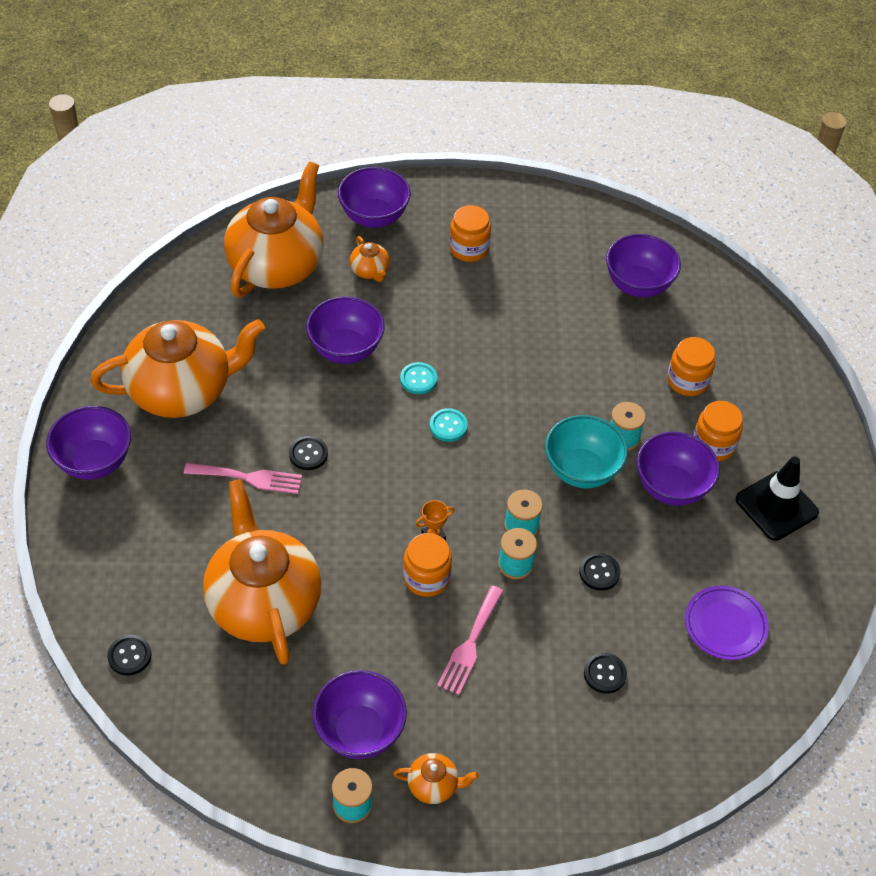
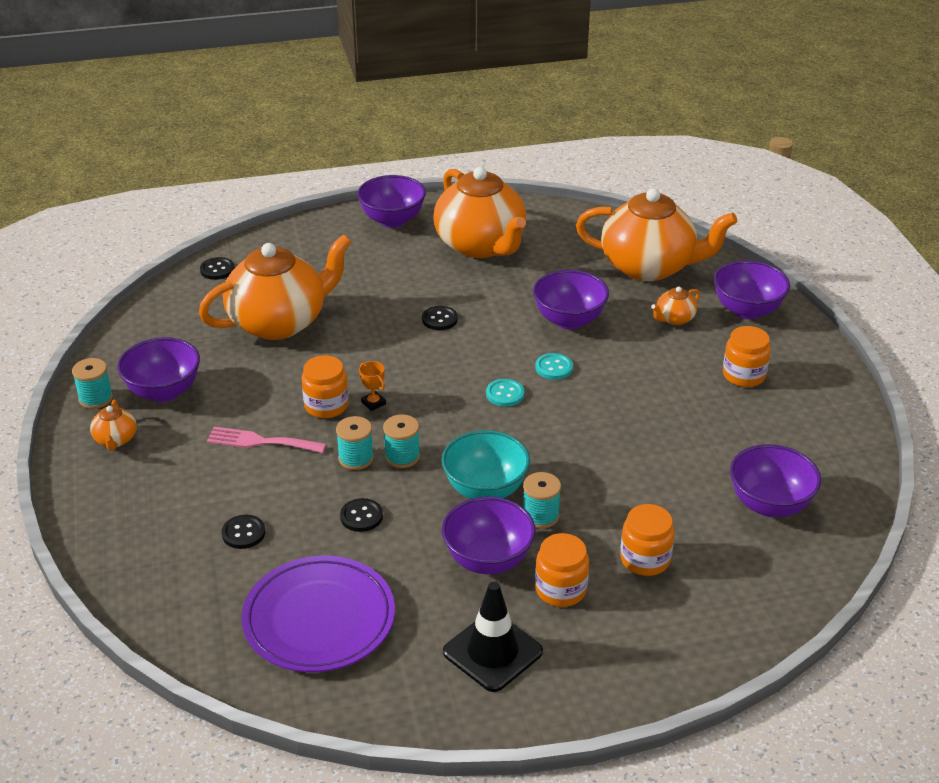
camera: 80 degrees right, 15 degrees down
(249, 478) = (402, 293): pink fork -> none
(725, 625) = (319, 619): purple plate -> purple plate, size x1.65

